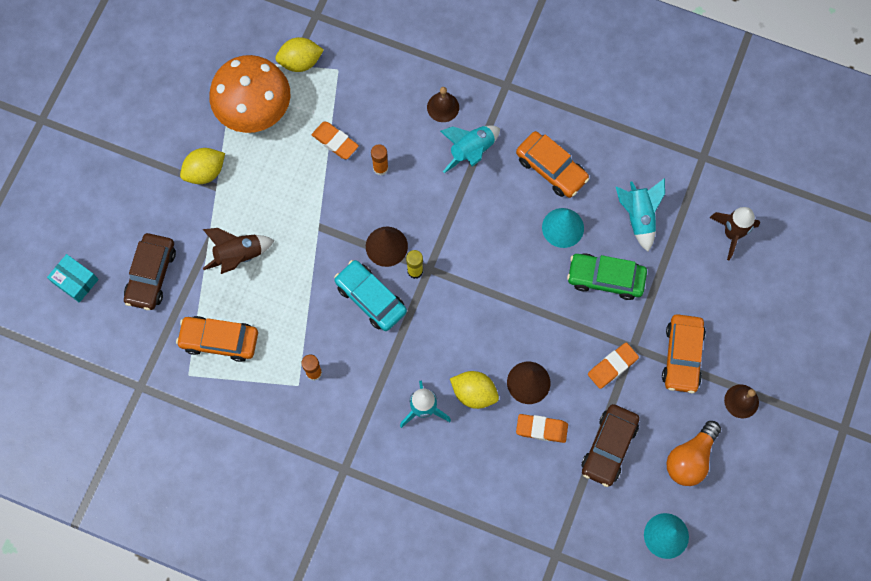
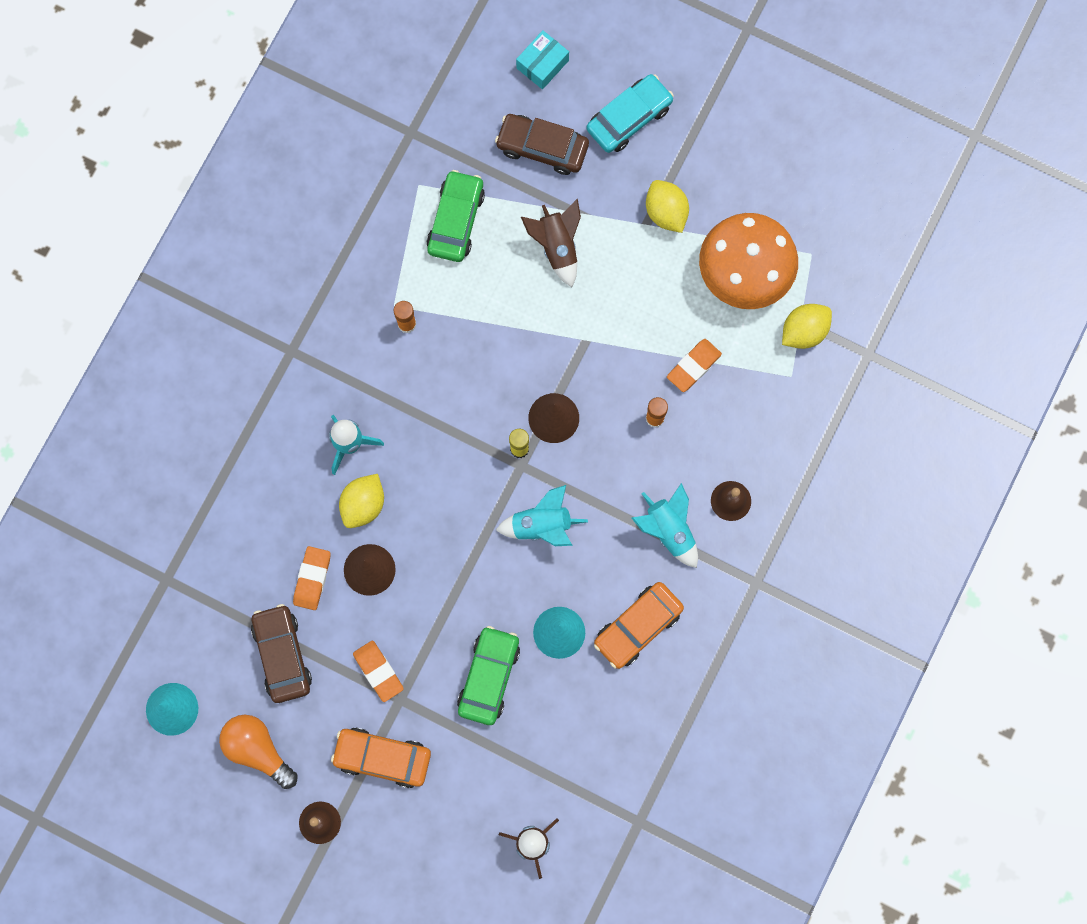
camera: 95 degrees right, 5 degrees up
(219, 340) = (456, 220): orange car -> green car
(300, 62) = (804, 331): yellow lemon -> yellow lemon turned 60 degrees clockwise
(371, 298) = (490, 395): turquoise car -> turquoise car (629, 118)
(609, 447) = (282, 655): brown car -> brown car turned 45 degrees clockwise
(638, 217) = (565, 728): turquoise rocket -> turquoise rocket (542, 525)

